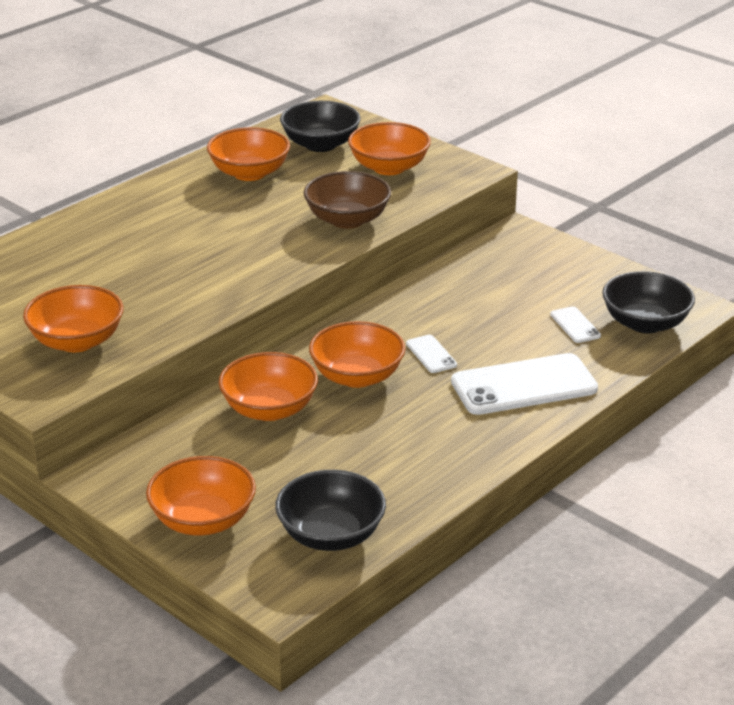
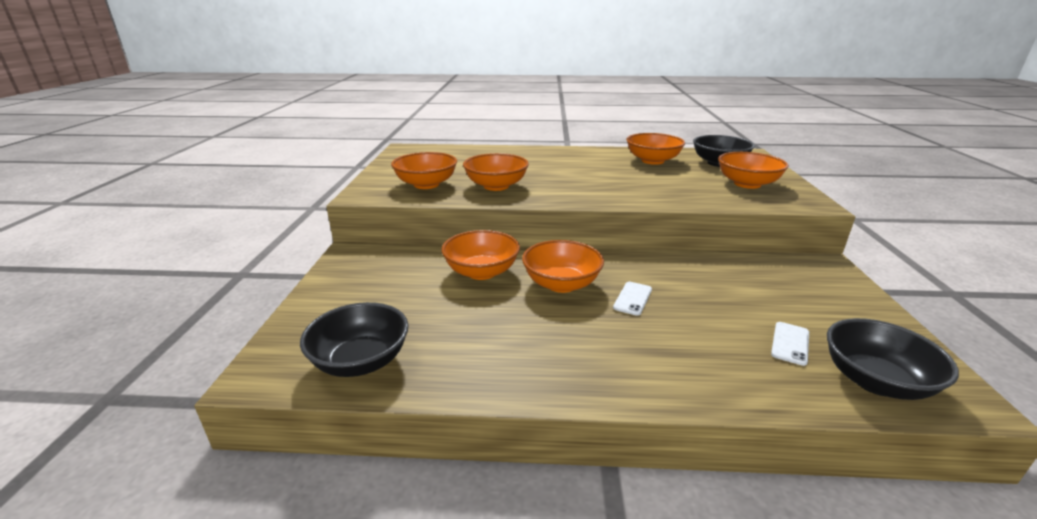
camera: 50 degrees right, 5 degrees down
(203, 520) = (335, 303): orange bowl -> orange bowl (496, 186)
(347, 220) = (671, 195): brown bowl -> none
(524, 385) = (671, 358): white phone -> none

